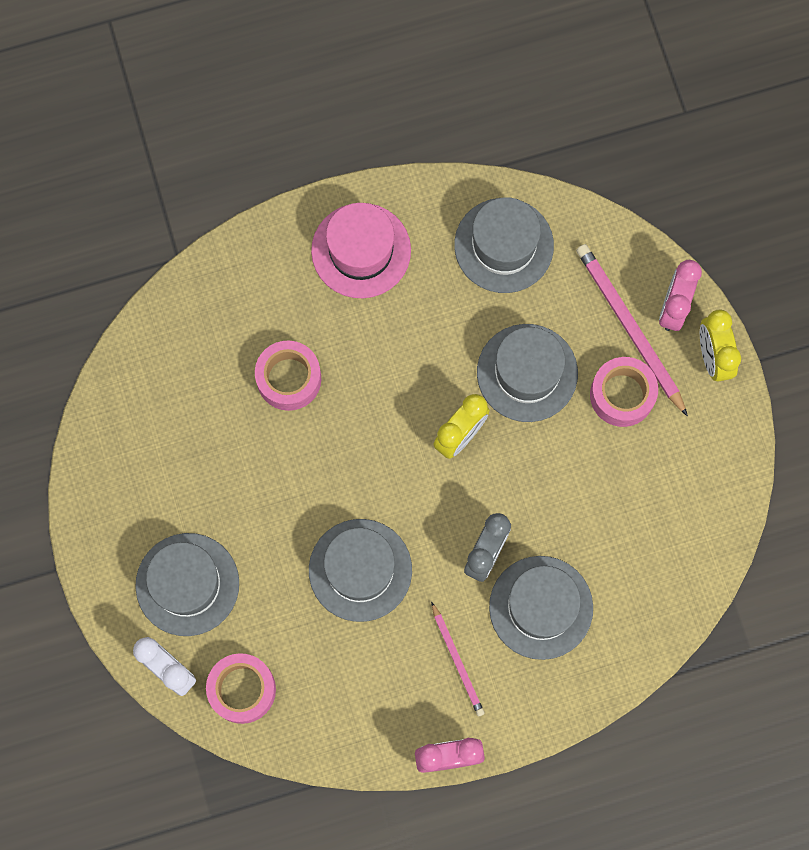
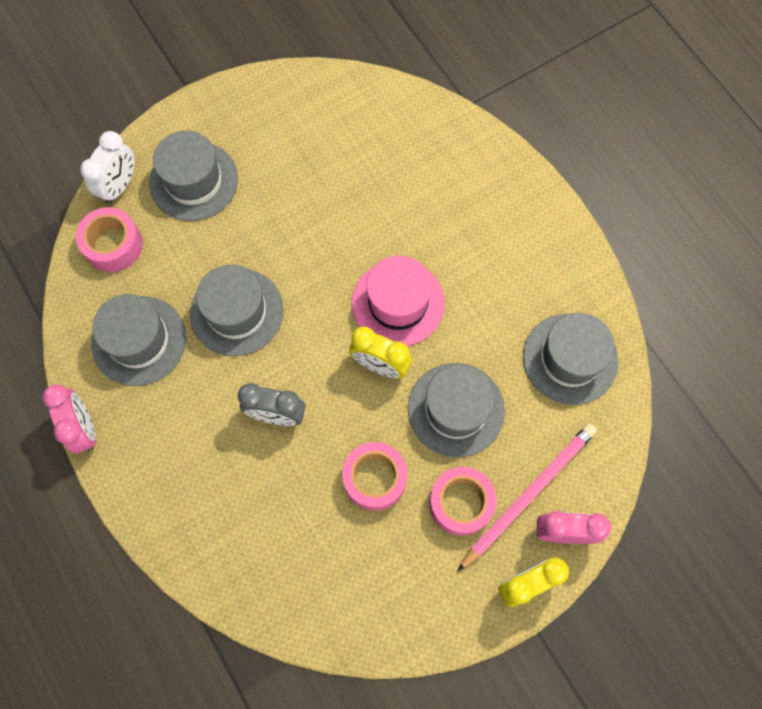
camera: 75 degrees right, 5 degrees down
(289, 379) = (390, 212): pink tape -> pink tape (375, 478)
(361, 250) = (523, 240): pink hat -> pink hat (398, 303)
(457, 661) = (172, 414): pink pencil -> none
(541, 607) = (237, 477): grey hat -> grey hat (139, 340)

